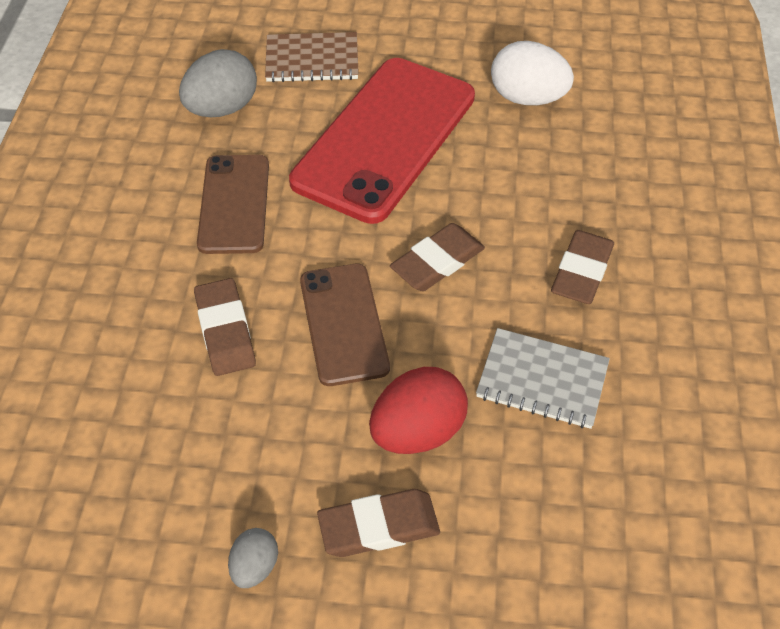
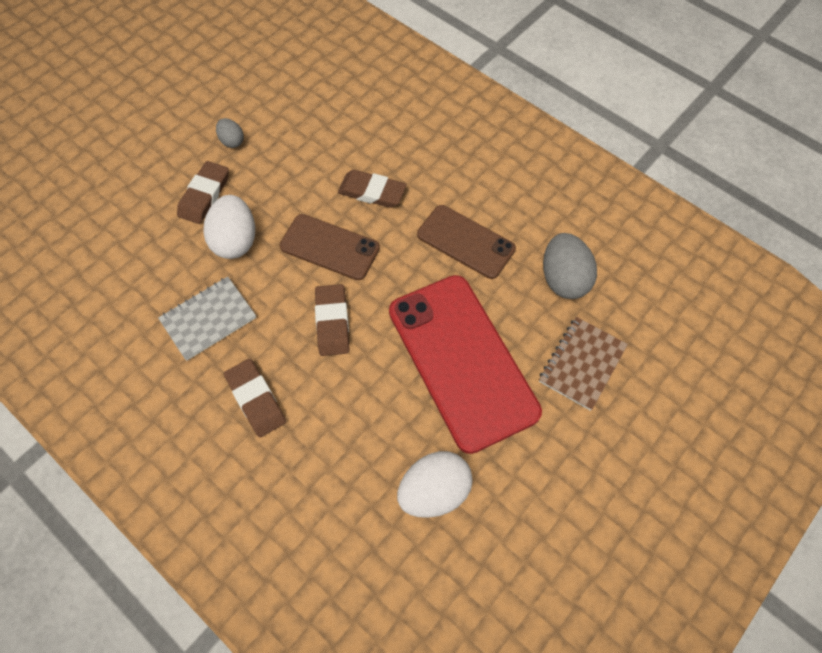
camera: 125 degrees right, 10 degrees up
(417, 431) = (235, 241): red egg -> white egg

